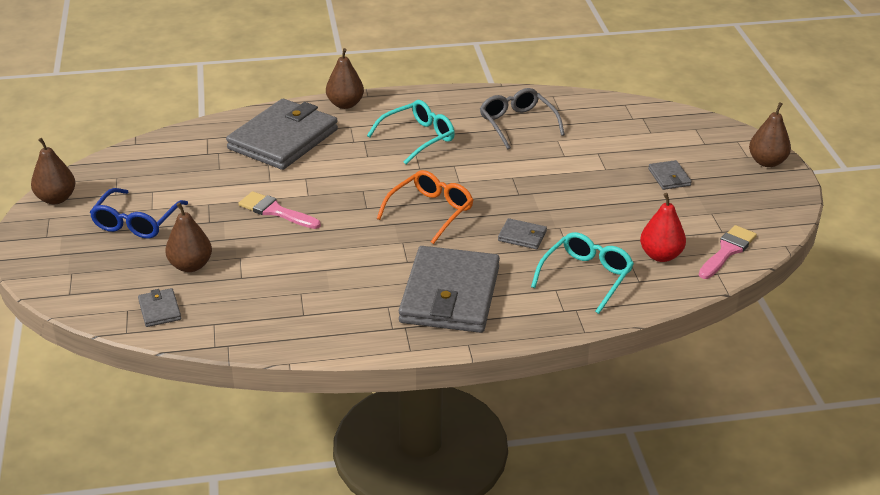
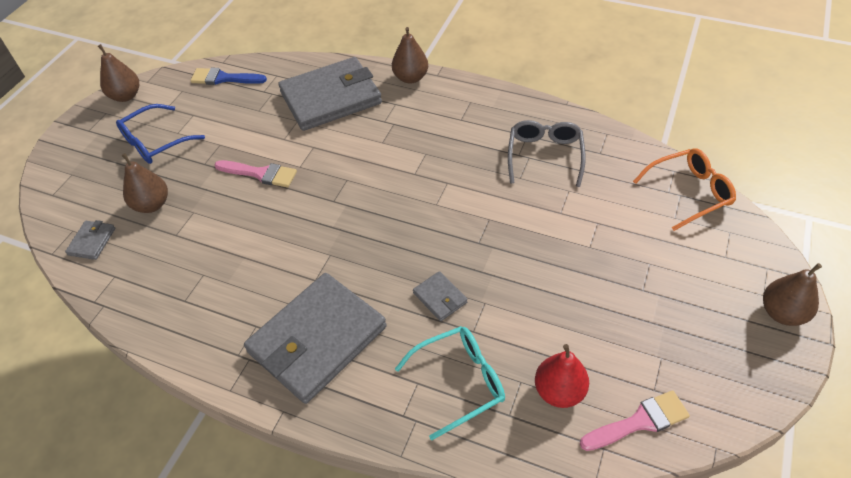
camera: 35 degrees right, 15 degrees up
(152, 155) = (224, 78): none -> blue brush
(275, 211) = (260, 174): pink brush -> pink brush turned 135 degrees clockwise
(418, 138) = (441, 138): turquoise glasses -> none
(431, 211) = (382, 229): orange glasses -> orange glasses (689, 192)
(669, 177) = (650, 286): grey wallet -> none

